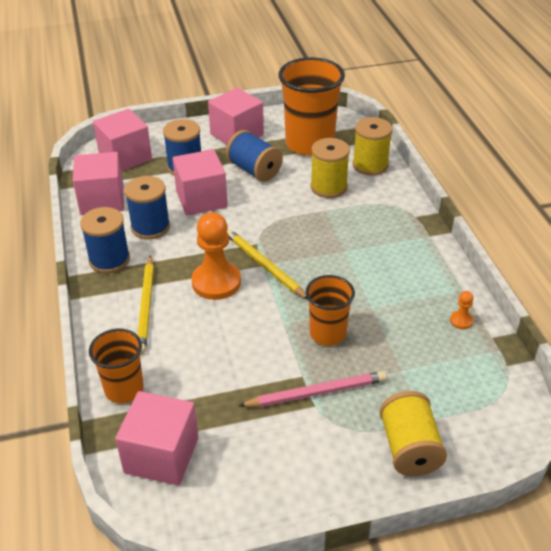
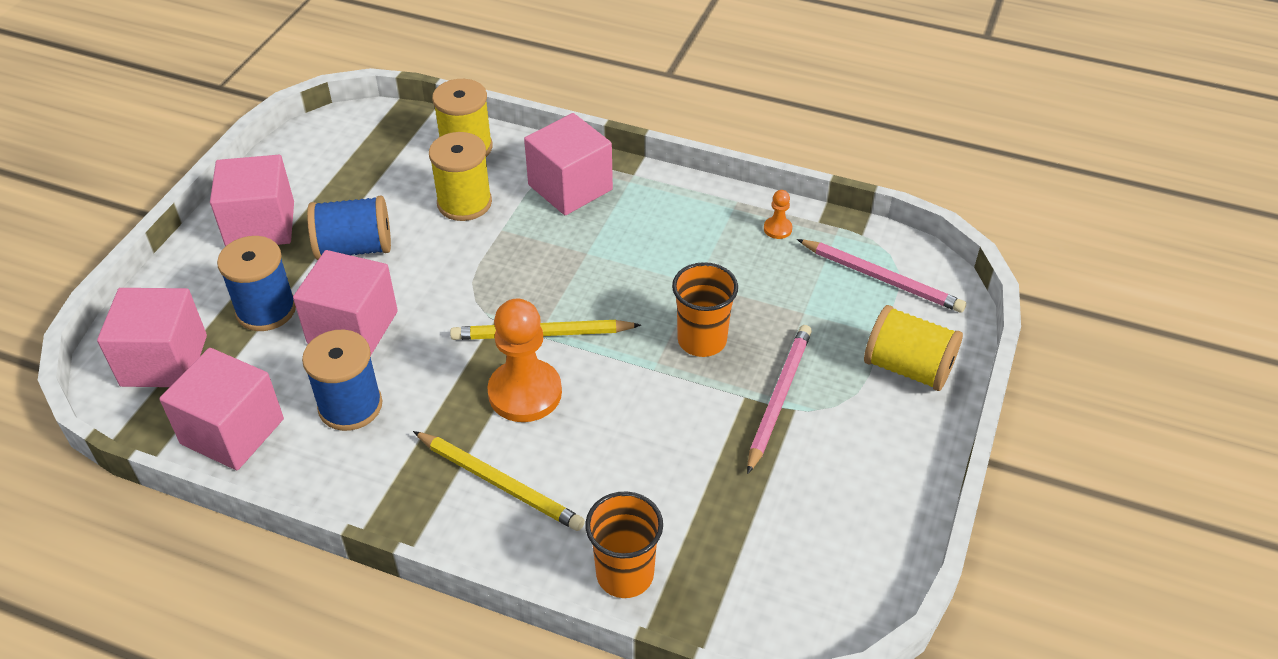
camera: 55 degrees left, 5 degrees up
(109, 260) = (370, 481): blue spool -> none
(161, 455) = (759, 585): pink cube -> pink cube (570, 187)
(309, 144) = (364, 172): orange cup -> none
(477, 395) = (882, 278): none -> pink pencil

